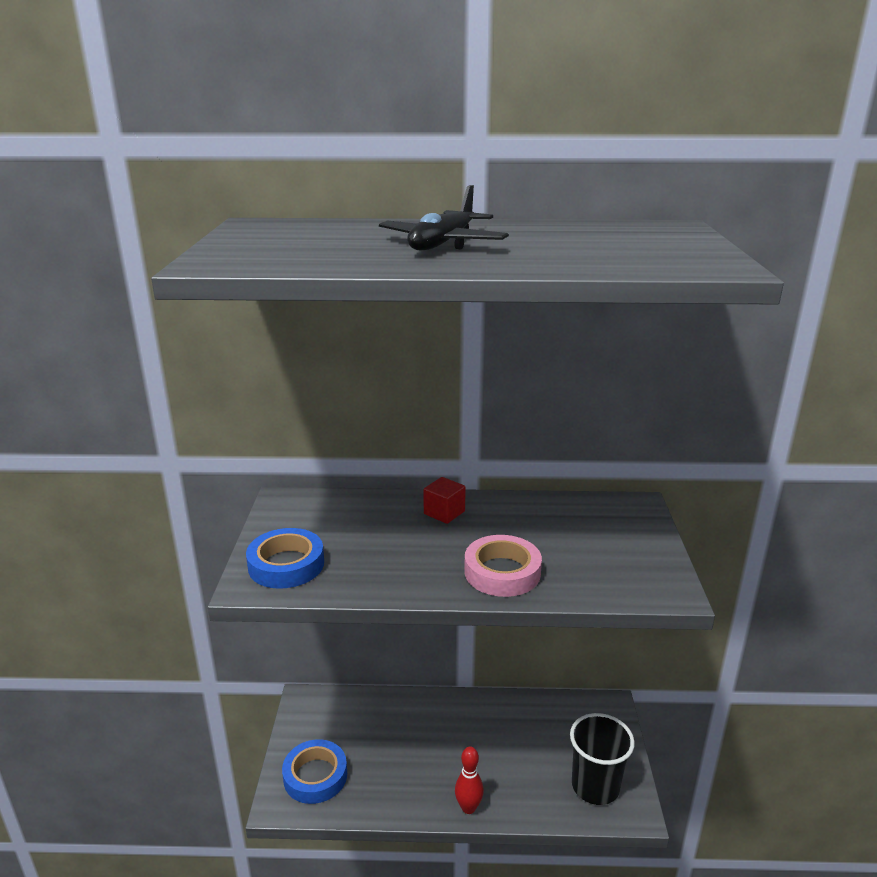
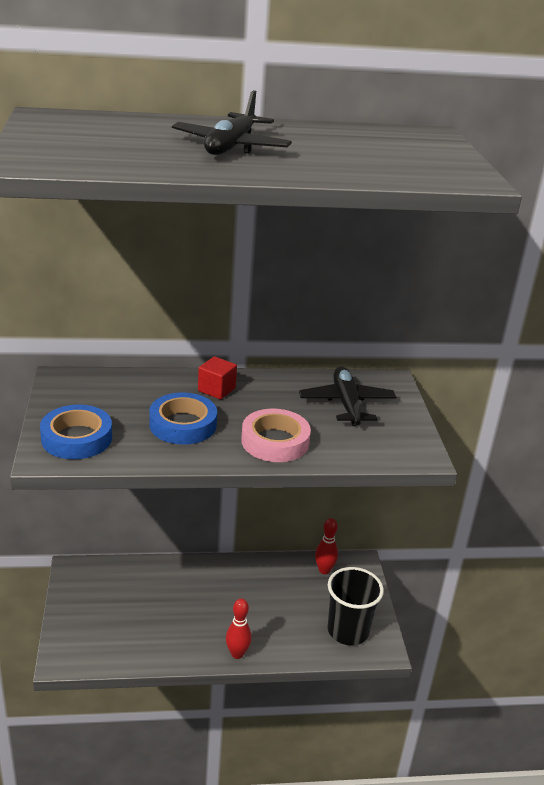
camera: 10 degrees left, 5 degrees up
(315, 776) = (93, 635): blue tape -> blue tape (183, 424)
(571, 712) = (324, 570): none -> red bowling pin
(587, 530) = (346, 404): none -> black plane

